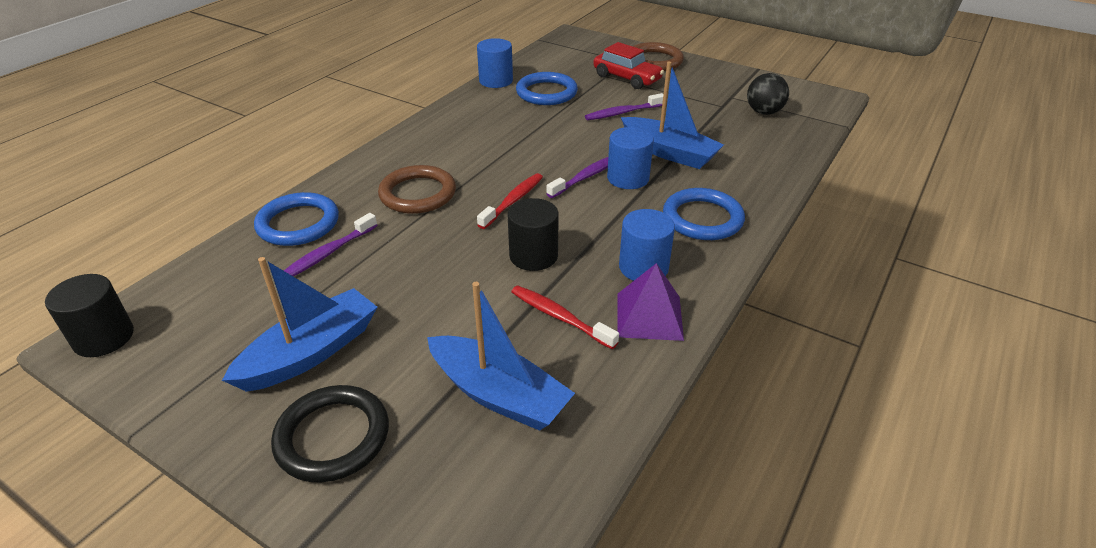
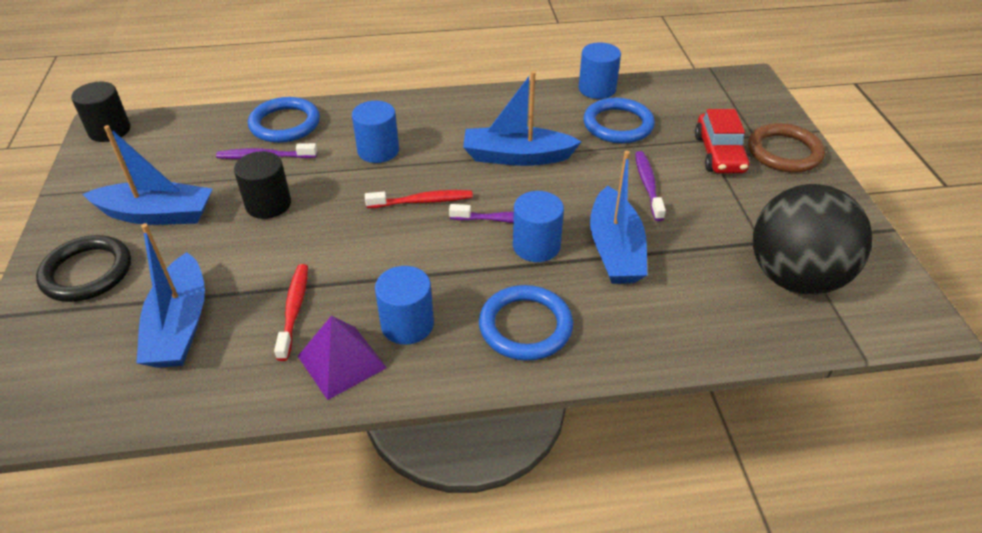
camera: 50 degrees right, 5 degrees up
(418, 194) = (378, 151): brown ring -> blue cylinder
(521, 142) = (516, 157): none -> blue boat
(533, 256) = (359, 253): black cylinder -> black cylinder (268, 204)
(622, 113) = (648, 185): purple toothbrush -> purple toothbrush turned 60 degrees clockwise
(763, 112) = (795, 277): black ball -> black ball, size x1.94

